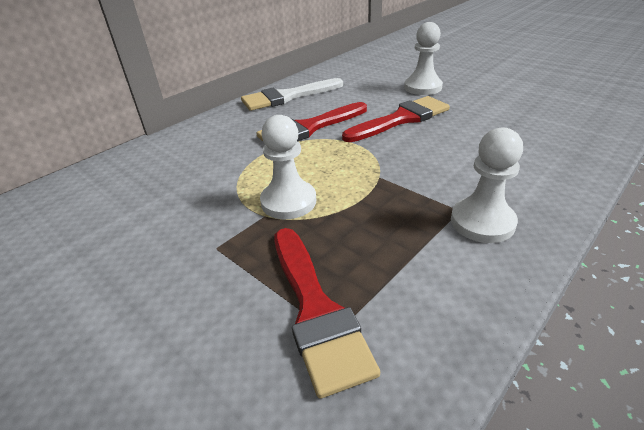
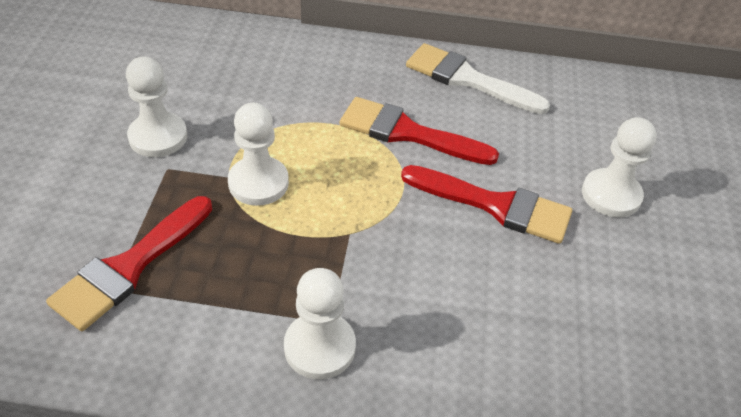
camera: 50 degrees right, 10 degrees up
(171, 241) = (158, 137): none -> white pawn

